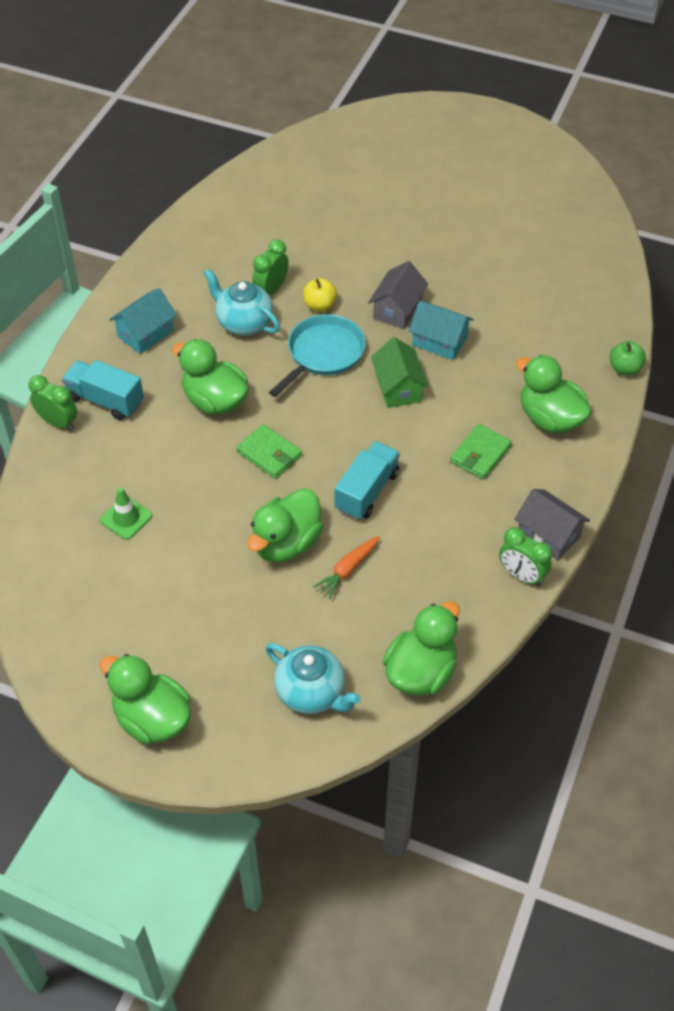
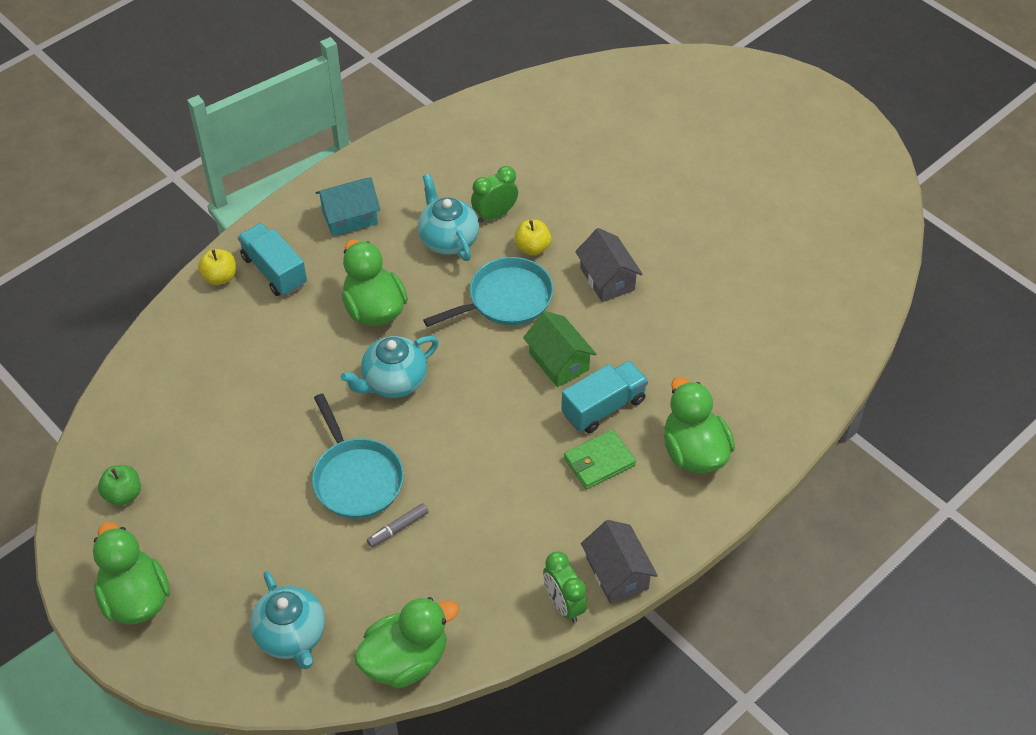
camera: 25 degrees right, 0 degrees up
(58, 422) = (220, 277): green clock -> yellow apple
(126, 518) = (226, 394): green traffic cone -> none
(269, 454) = (393, 382): green wallet -> turquoise teapot
(286, 543) = (356, 478): green duck -> turquoise pan
(348, 570) = (398, 528): orange carrot -> grey marker
(367, 491) = (464, 456): turquoise truck -> turquoise truck (603, 407)
(397, 309) = (607, 279): grey house -> grey house turned 75 degrees counterclockwise
(398, 388) = (559, 361): green house -> green house turned 45 degrees counterclockwise
(439, 341) = (630, 328): turquoise house -> none
(624, 369) = (807, 428): green apple -> green apple (123, 494)

